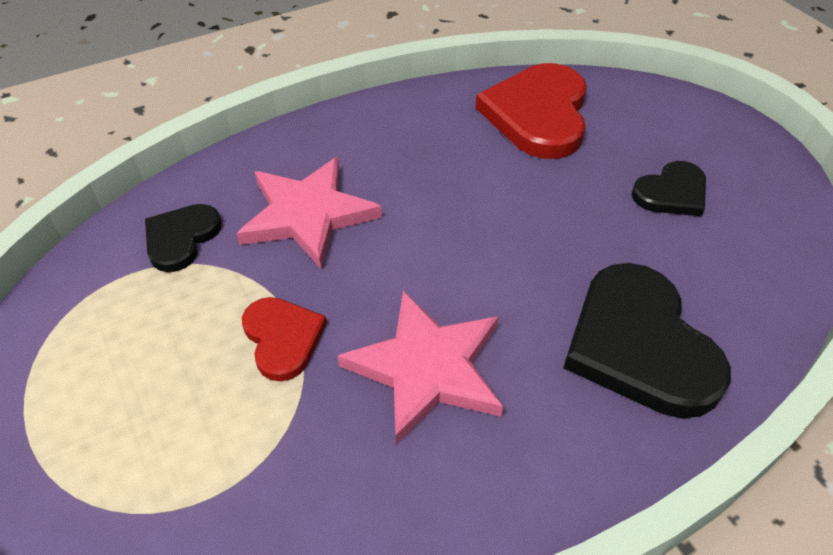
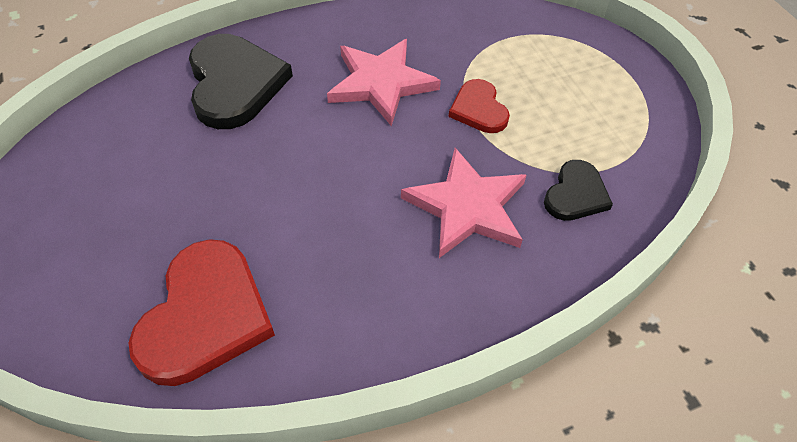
camera: 175 degrees left, 5 degrees up
(671, 193) = (128, 198): black heart -> none

